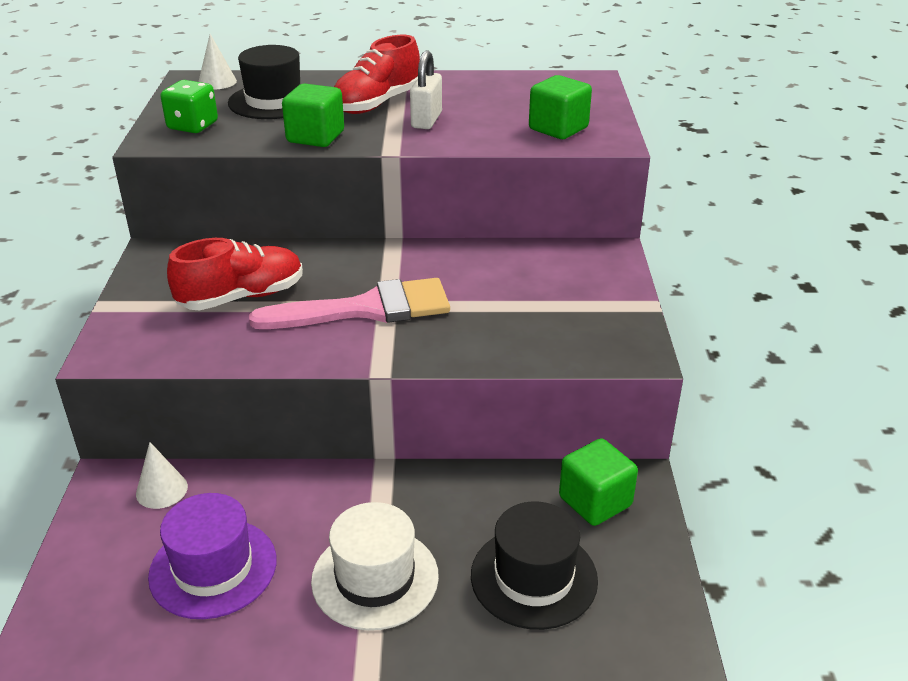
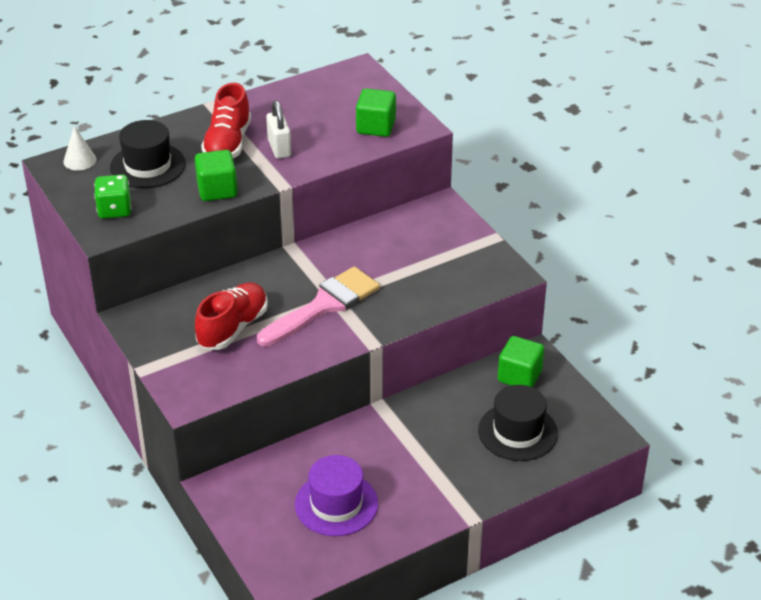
camera: 30 degrees left, 5 degrees up
(161, 490) = (257, 477): white cone -> none
(375, 578) = (433, 469): white hat -> none

